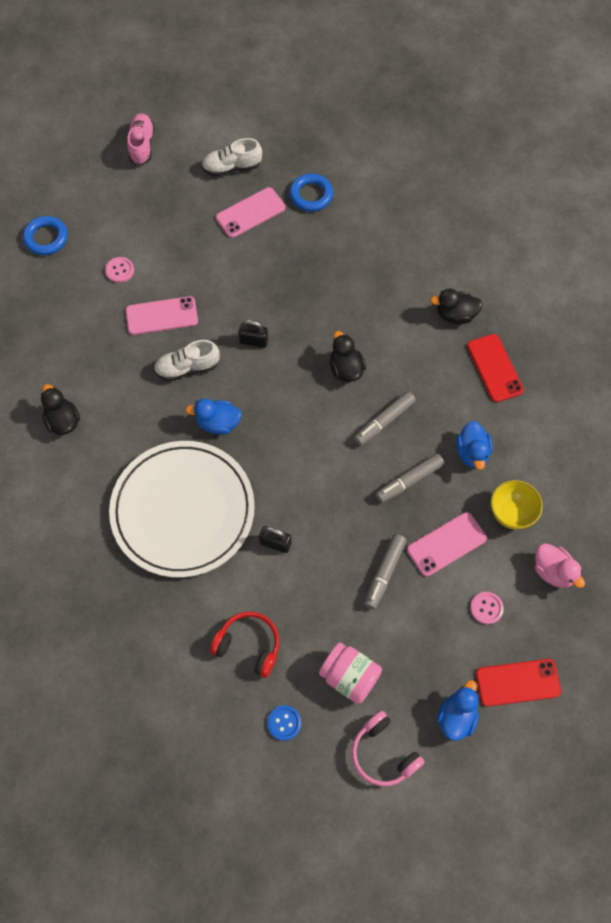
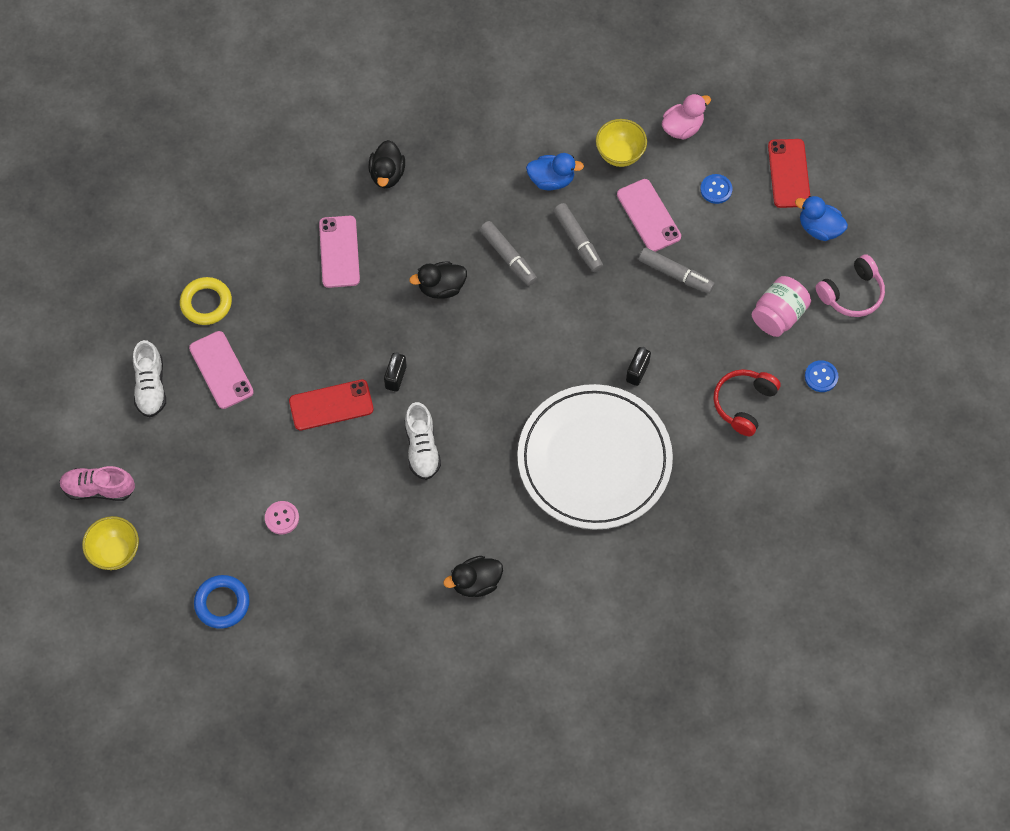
camera: 85 degrees left, 0 degrees up
(89, 163) = (115, 552): none -> yellow bowl
(161, 316) = (350, 473): pink phone -> pink phone (339, 252)
(218, 423) = (494, 420): blue duck -> none
(311, 195) = (206, 303): blue ring -> yellow ring
(486, 608) = (716, 189): pink button -> blue button
(494, 368) = (456, 146): red phone -> red phone (331, 405)

